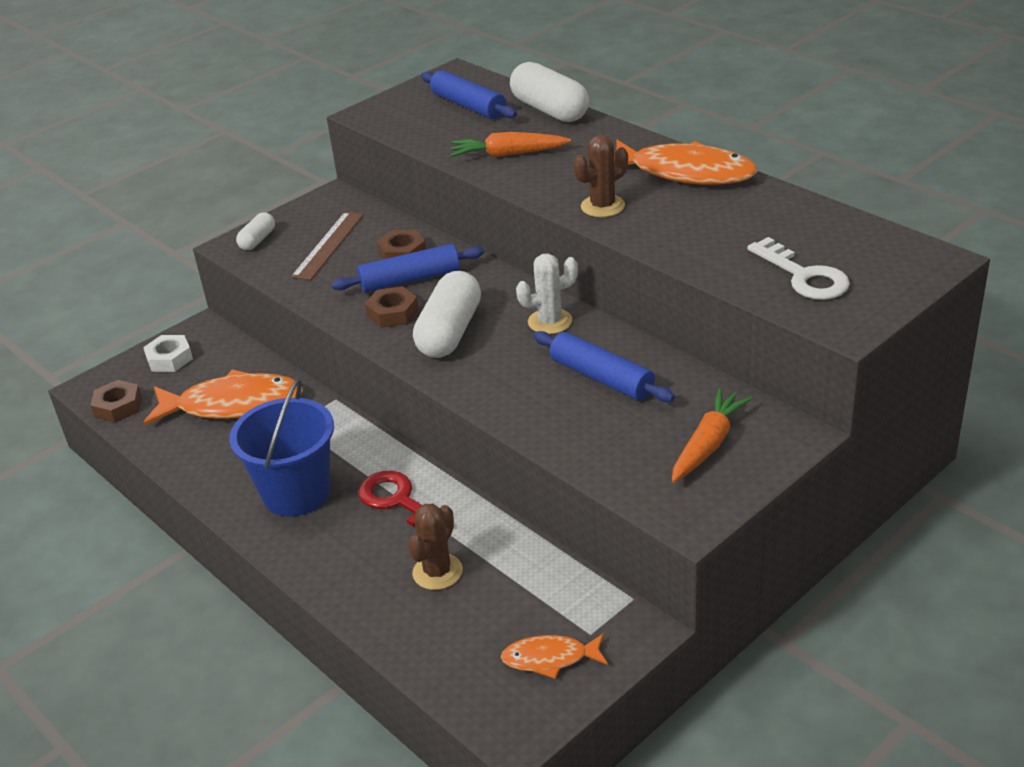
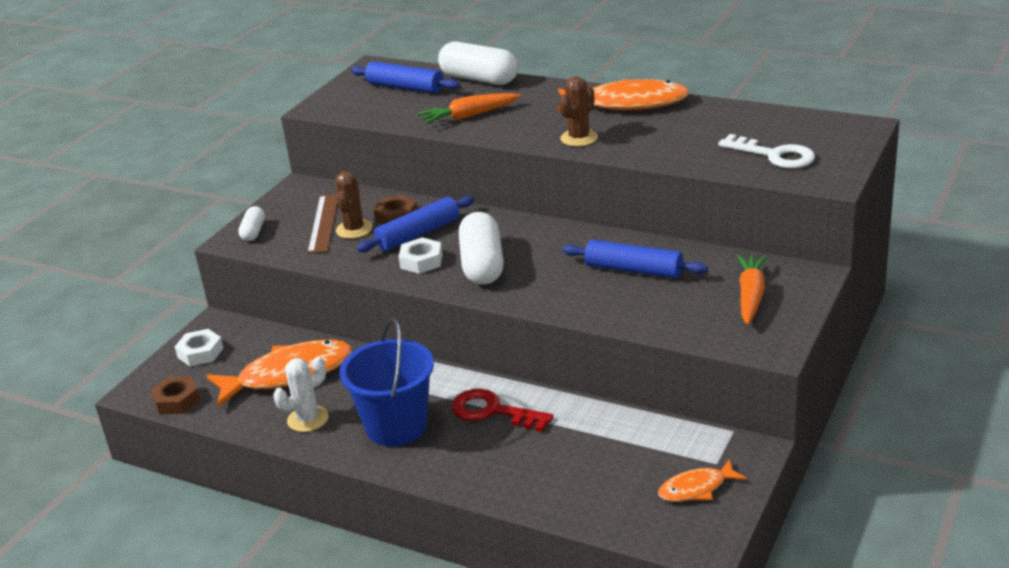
camera: 20 degrees left, 5 degrees down
(393, 313) = (421, 261): brown nut -> white nut
(437, 572) = (561, 453): brown cactus -> brown cactus (354, 229)
(550, 322) = (562, 240): white cactus -> white cactus (308, 419)

